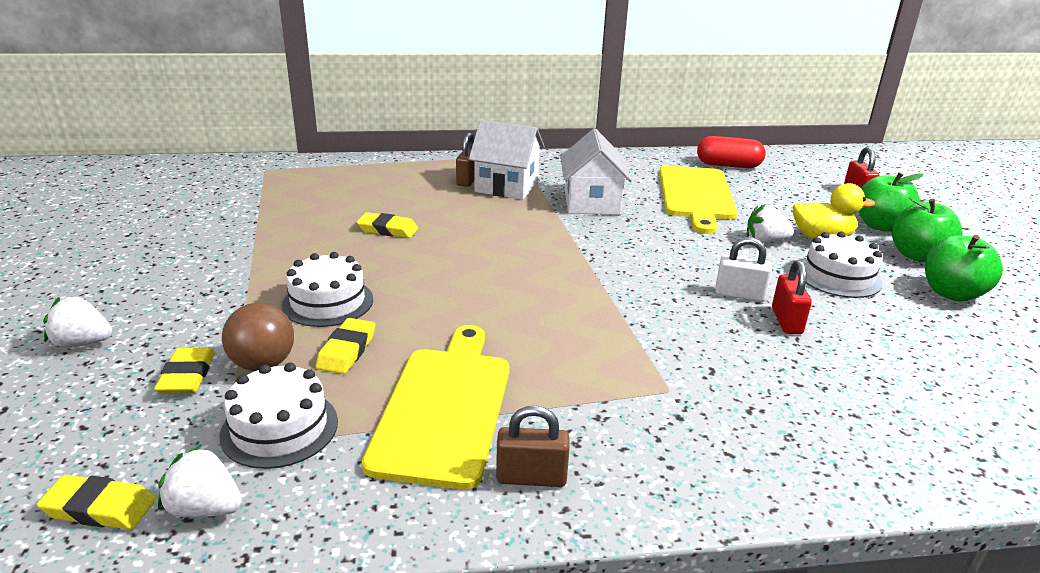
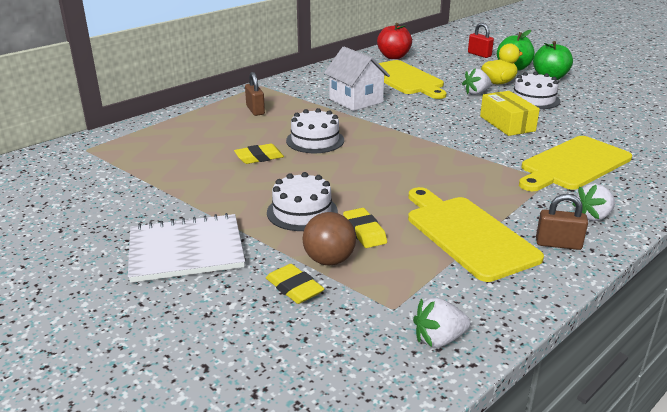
camera: 35 degrees left, 0 degrees up
(83, 343) = (179, 305): white strawberry -> white strawberry (593, 216)
(99, 508) = (382, 372): yellow eraser -> none
(174, 294) = (186, 250): none -> white notebook
(280, 428) = (403, 285): white cake -> white cake (315, 140)
(506, 186) = (288, 107): white house -> none
(531, 477) = (558, 244): brown padlock -> brown padlock turned 45 degrees clockwise
(728, 165) = (393, 57): red capsule -> red apple
(739, 294) = (507, 123): white padlock -> yellow box
(742, 385) = (573, 164): none -> yellow cutting board
(786, 321) = (545, 128): red padlock -> none
(952, 293) = (587, 91): green apple -> none

